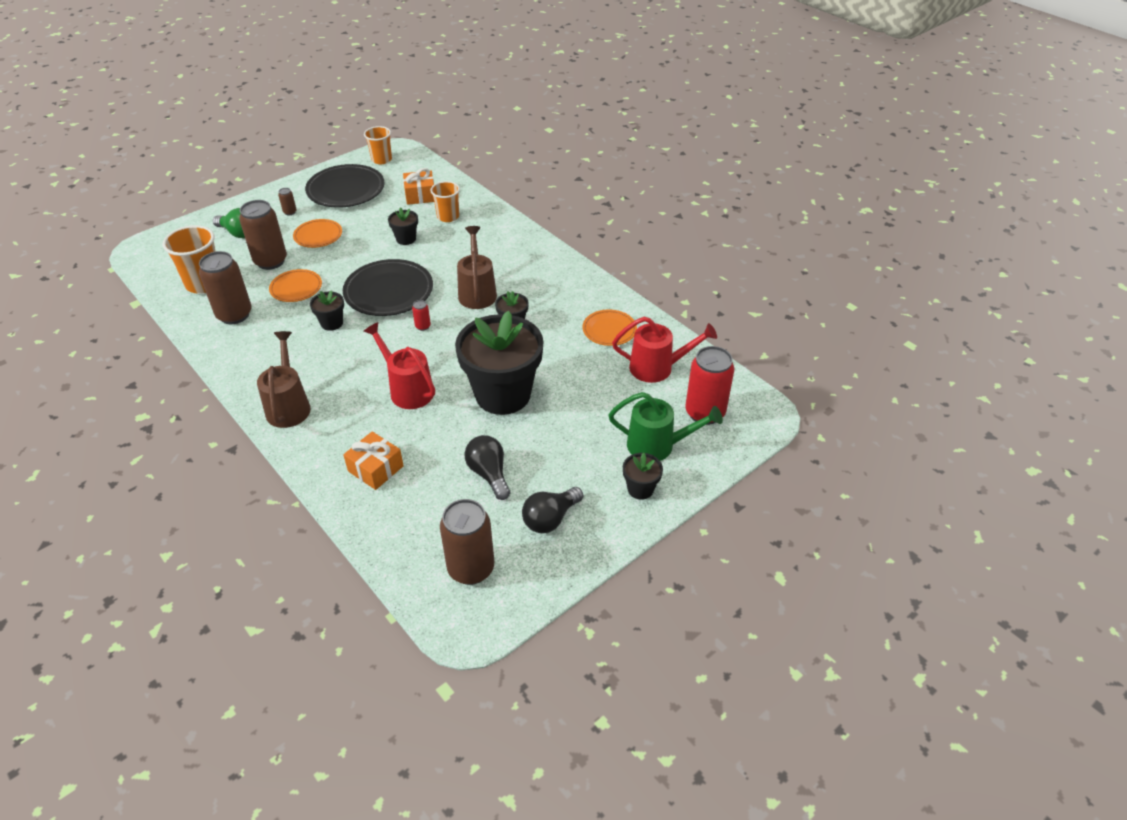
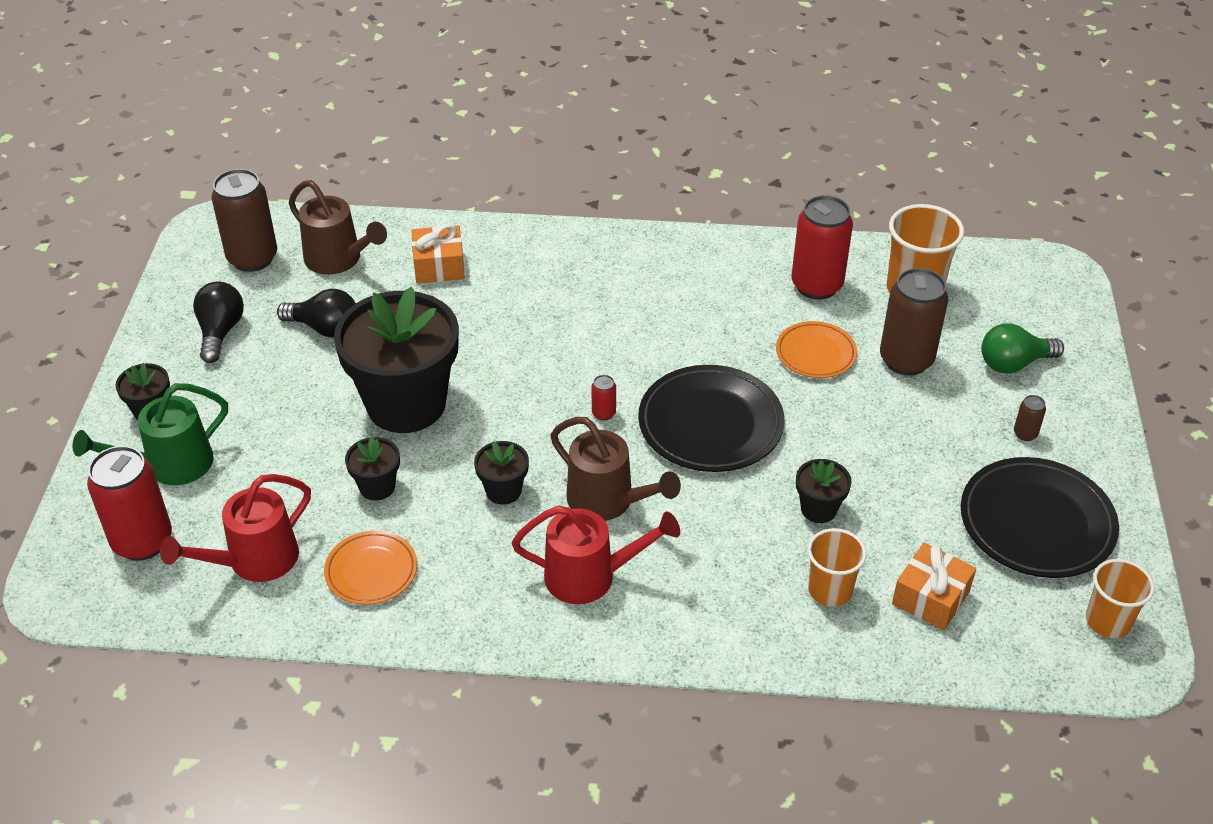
camera: 135 degrees right, 0 degrees up
(234, 315) = (816, 285): brown can -> red can
(289, 405) = (604, 256): brown watering can -> brown watering can (339, 260)
(318, 236) = (925, 429): orange plate -> none
(332, 323) = (705, 347): black flower pot -> black flower pot (377, 487)
(407, 389) = (515, 342): red watering can -> red watering can (591, 576)

